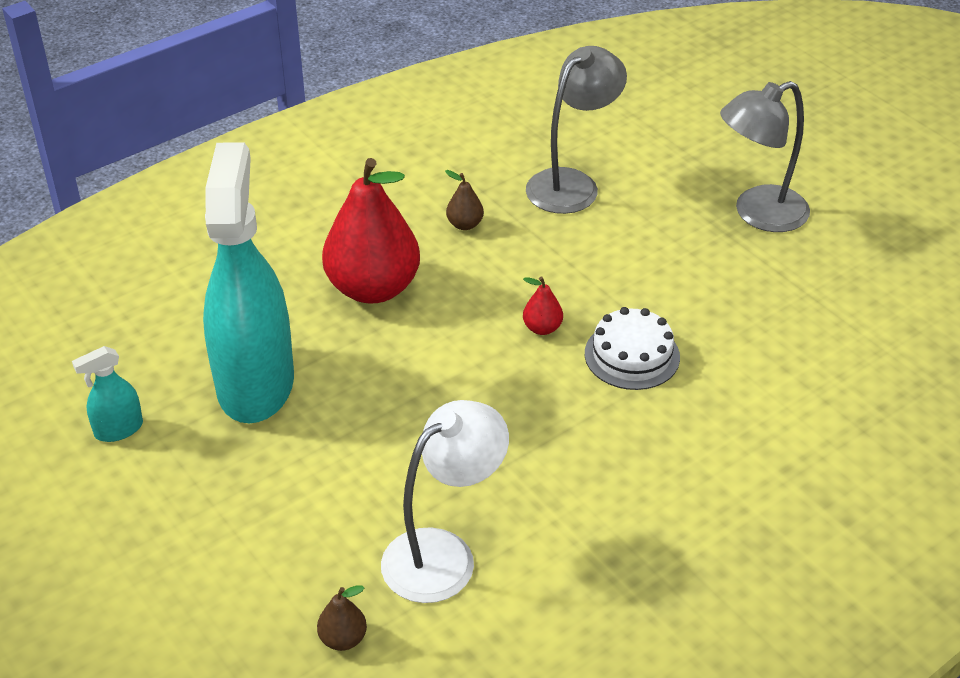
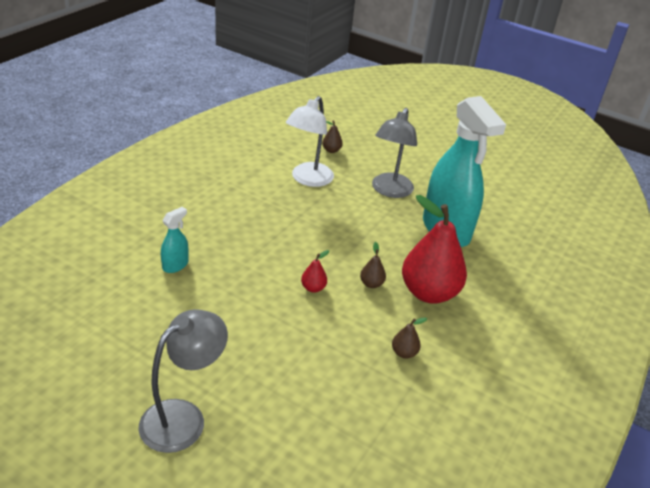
camera: 155 degrees right, 5 degrees down
(118, 429) = (487, 200): turquoise spray bottle -> turquoise spray bottle (175, 265)
(450, 317) = (371, 284): none -> brown pear
(572, 184) = (346, 412): grey lamp -> grey lamp (389, 191)
(632, 355) = (252, 282): white cake -> none

